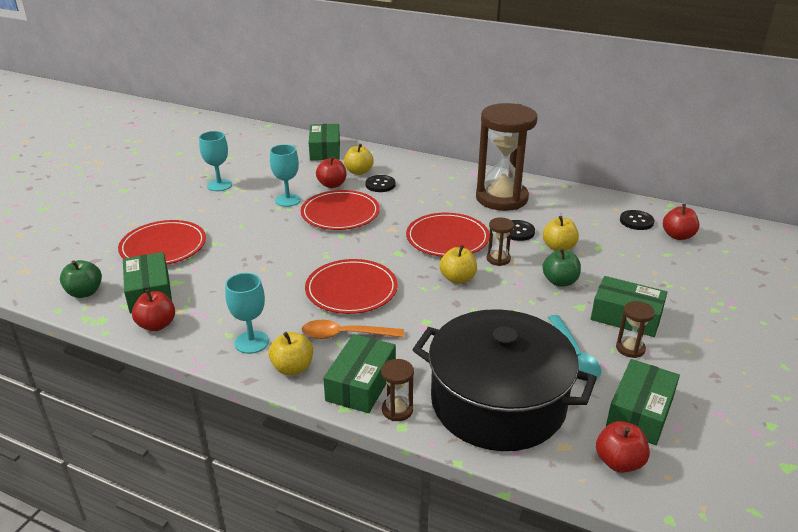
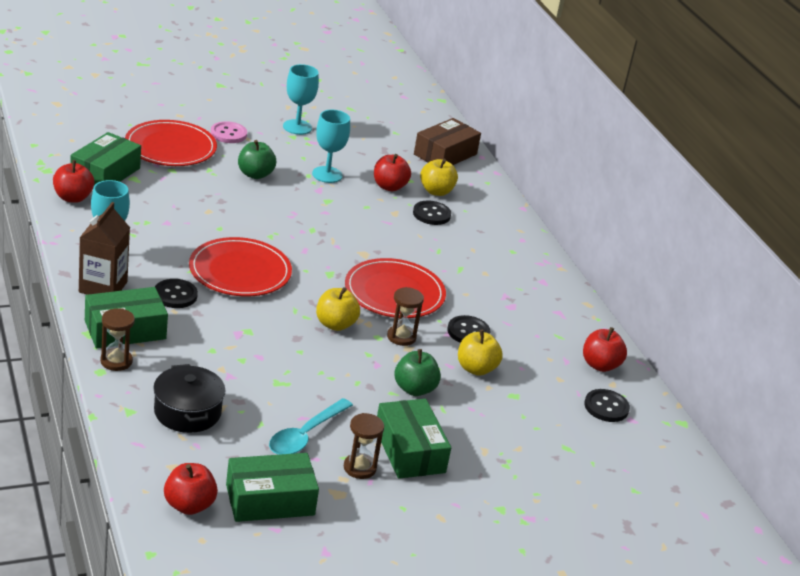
camera: 40 degrees right, 0 degrees up
(85, 292) = (67, 144): green apple -> green apple (255, 174)
(185, 214) = (228, 134): none -> pink button
(292, 368) = (103, 287): yellow apple -> brown carton
(325, 150) = (445, 154): green box -> brown box
(340, 213) = (347, 213): red plate -> none
(345, 335) = (175, 295): orange spoon -> black button
(498, 402) = (187, 412): black pot -> black pot, size x0.47
(501, 198) = (518, 299): brown hourglass -> none
(677, 236) = (617, 446): red apple -> red apple (600, 365)

